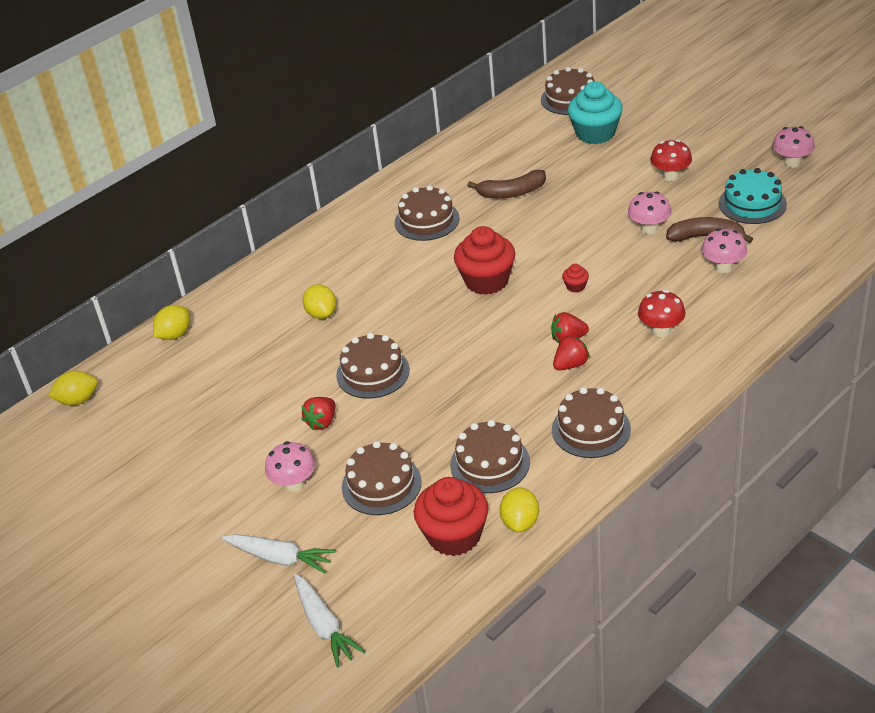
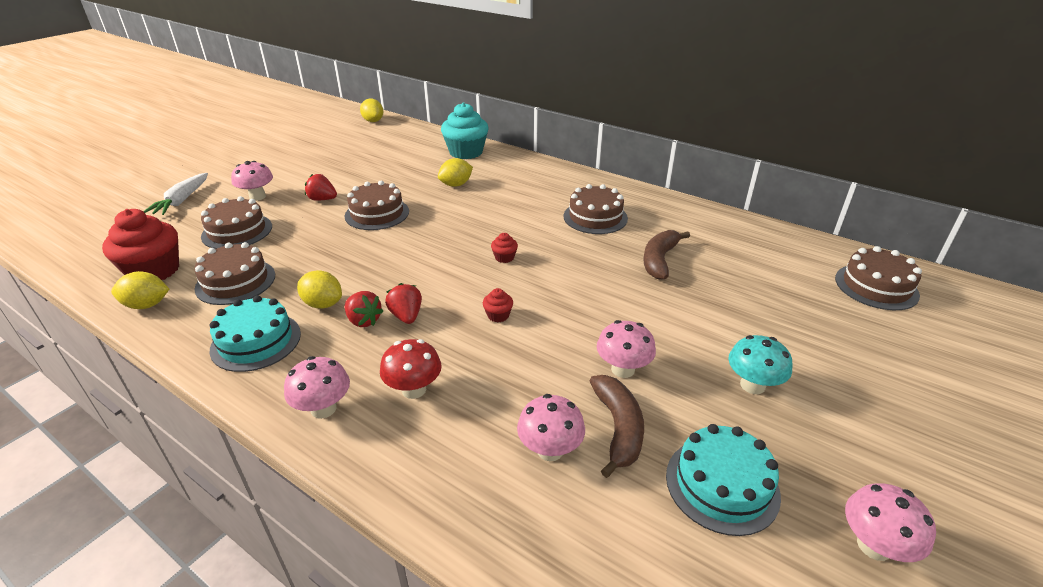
camera: 75 degrees right, 5 degrees down
(175, 335) = (435, 138): yellow lemon -> yellow lemon (323, 304)
(325, 626) = (99, 224): white carrot -> none
(486, 281) = (504, 257): red cupcake -> red cupcake, size x0.43
(512, 193) = (659, 260): brown banana -> brown banana turned 45 degrees clockwise
(591, 429) = (256, 341): brown cake -> turquoise cake
(595, 133) = (813, 311): turquoise cupcake -> turquoise cupcake (466, 152)
(670, 176) = (752, 385): red mushroom -> turquoise mushroom
(678, 376) = (323, 408): none -> pink mushroom

